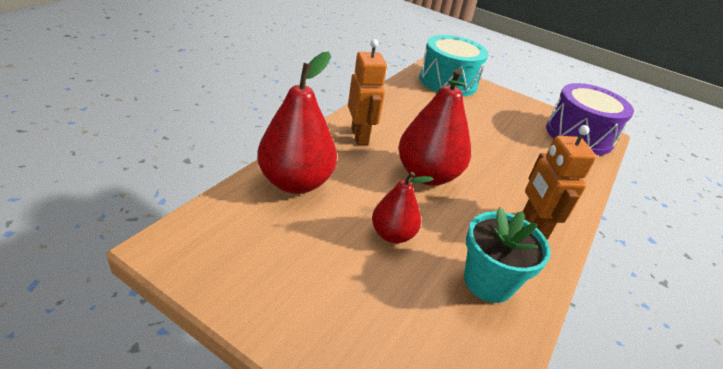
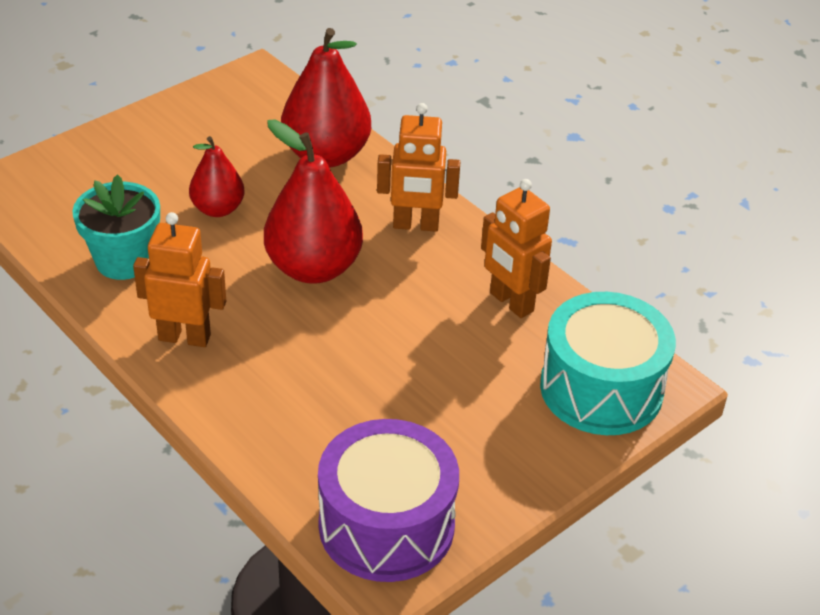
camera: 110 degrees right, 5 degrees up
(407, 103) = (511, 302): none -> orange robot

